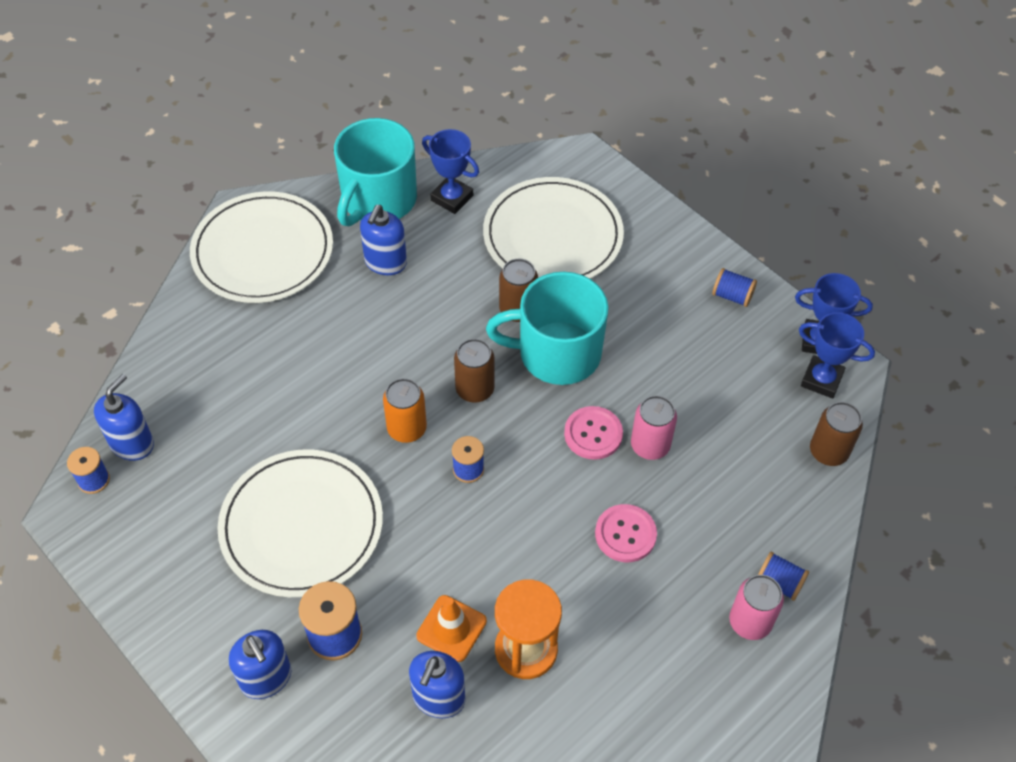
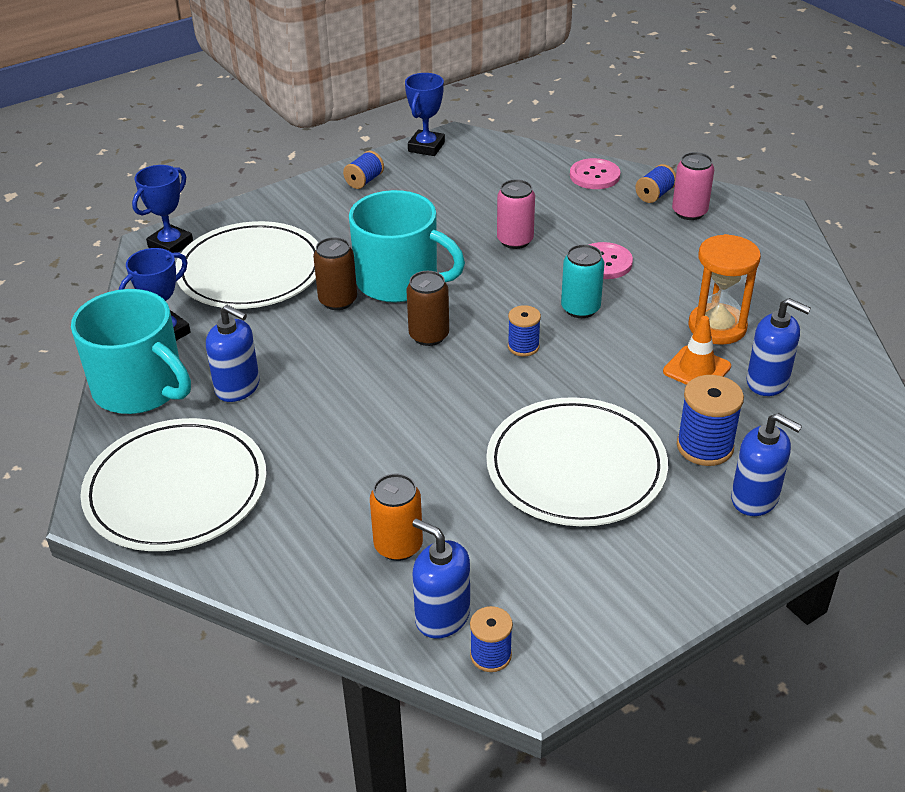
camera: 80 degrees left, 15 degrees down
(266, 678) = (755, 498): blue soap dispenser -> blue soap dispenser turned 60 degrees clockwise
(407, 429) = (467, 384): orange can -> orange can (398, 546)
(538, 515) = (580, 308): none -> turquoise can
(557, 353) = (399, 281): turquoise mug -> turquoise mug turned 75 degrees counterclockwise
(593, 434) = (496, 269): pink button -> pink button (594, 176)
(821, 380) = (466, 151): blue trophy -> blue trophy (170, 245)
(828, 452) = (536, 158): brown can -> none

